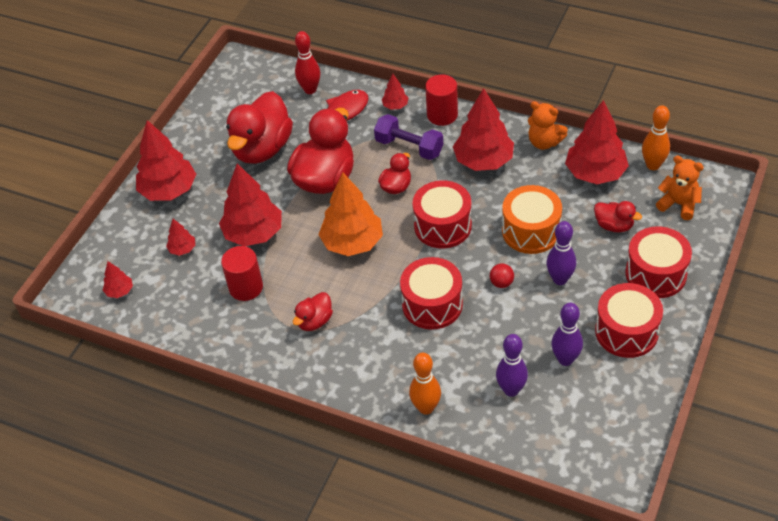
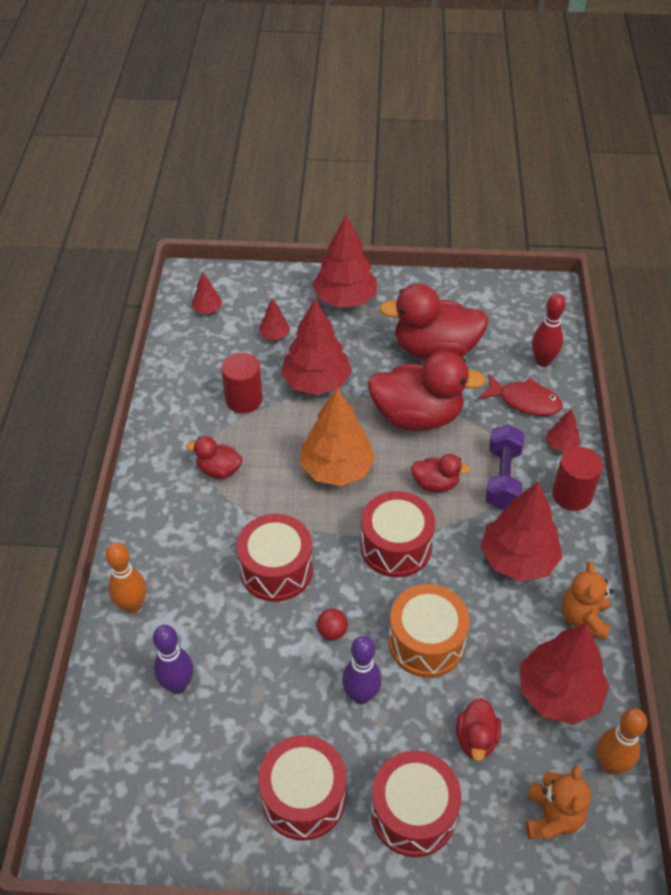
camera: 65 degrees right, 0 degrees up
(565, 359) = (238, 733): purple bowling pin -> none

